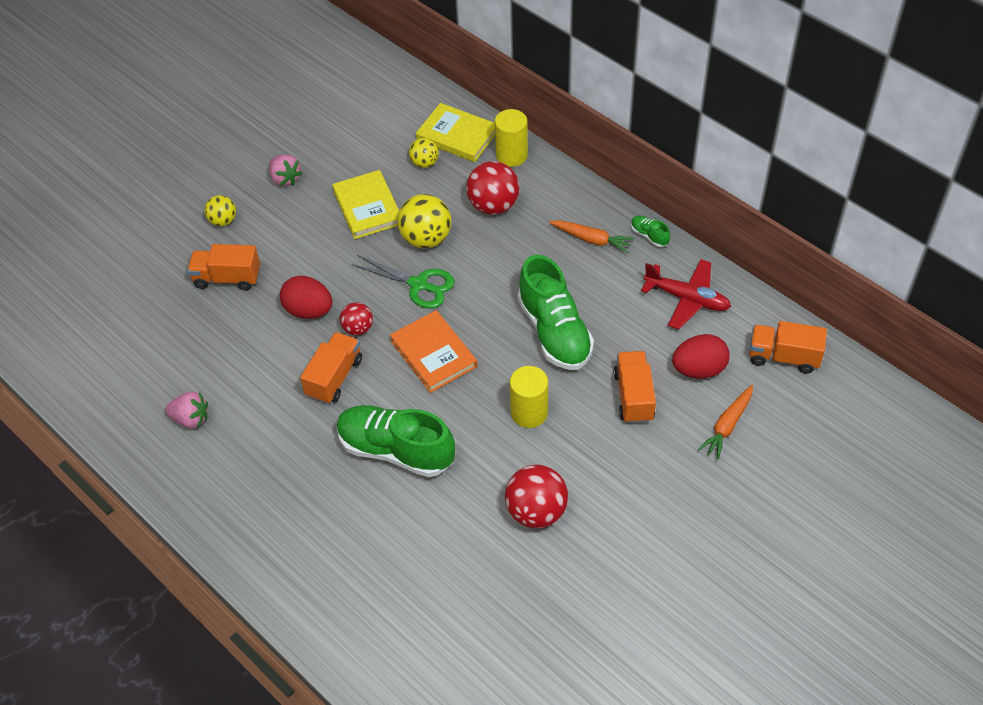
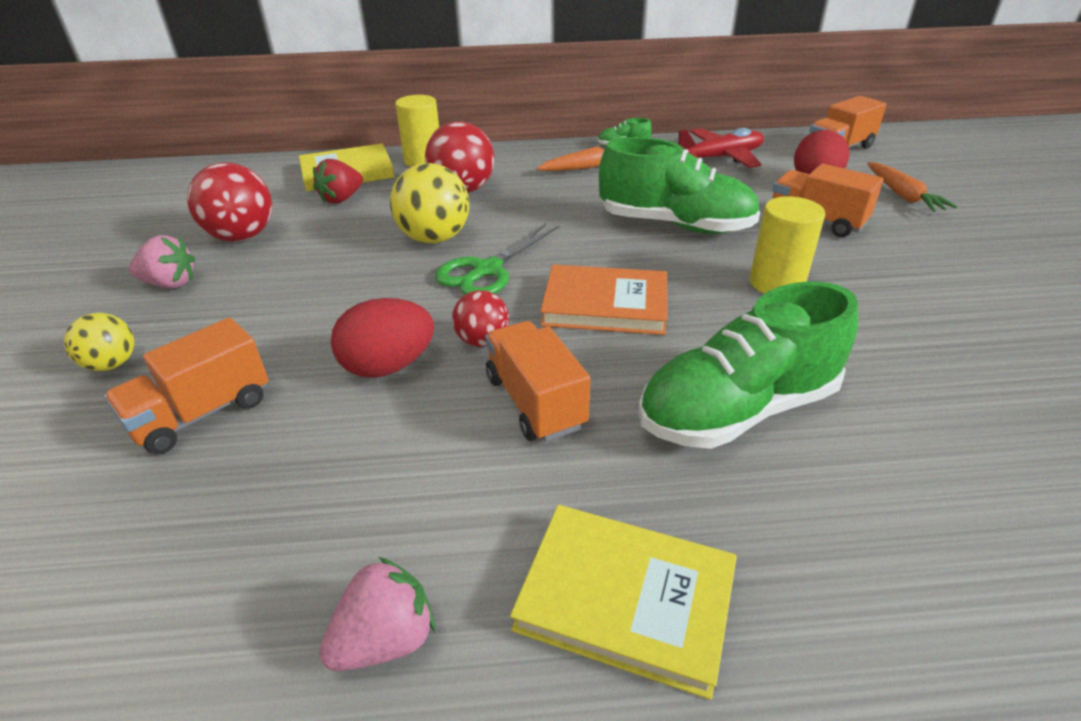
camera: 50 degrees left, 15 degrees down
(368, 207) = (325, 252): yellow book -> yellow book (625, 599)
(418, 285) = (487, 270): green scissors -> green scissors turned 150 degrees clockwise
(424, 163) = (341, 199): yellow ball -> red strawberry
(536, 511) = (952, 344): red ball -> red ball (242, 237)

